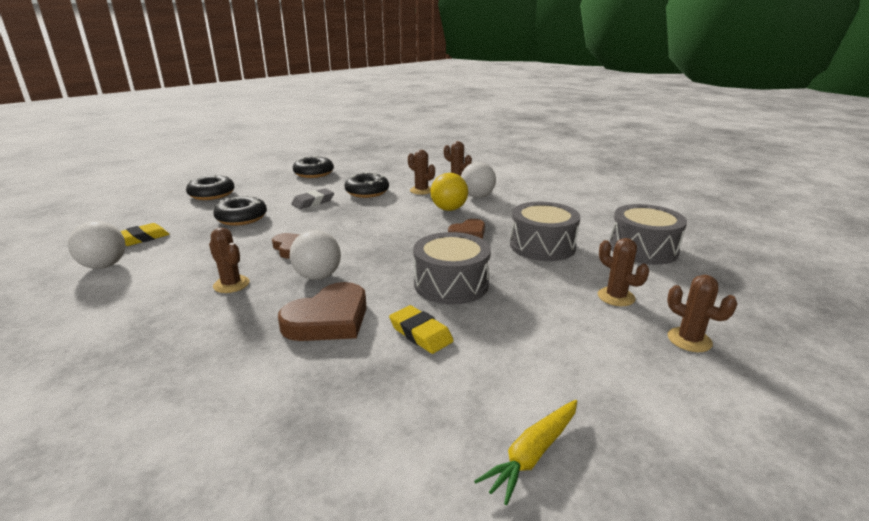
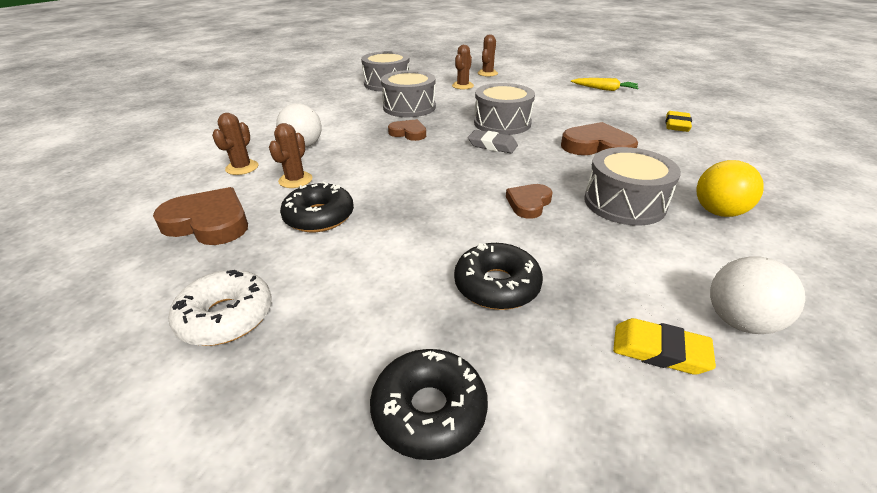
camera: 115 degrees left, 10 degrees up
(231, 284) = (624, 203): brown cactus -> grey drum
(313, 202) = (387, 247): grey eraser -> grey eraser (492, 145)
(314, 173) = (226, 317): black donut -> white donut
(318, 276) = (556, 170): white ball -> none
(395, 172) = (208, 222): none -> brown heart
(420, 333) = (567, 120): yellow eraser -> yellow eraser (677, 125)
(449, 209) = (353, 152): yellow ball -> yellow ball (718, 212)

